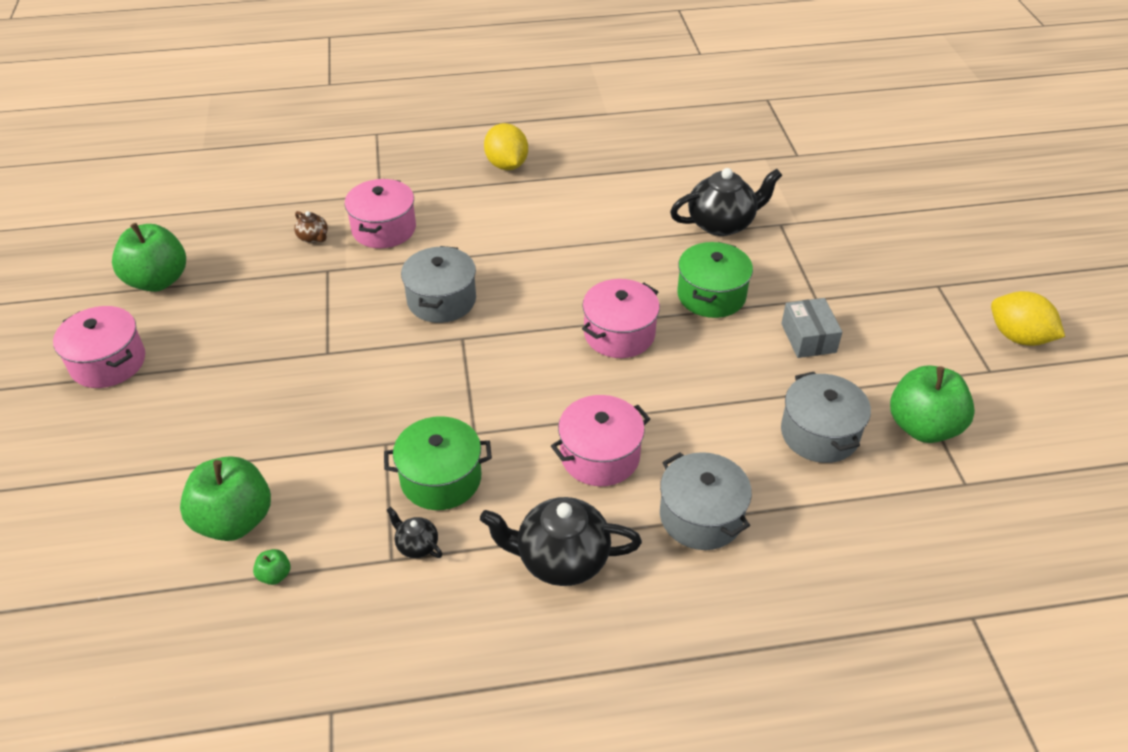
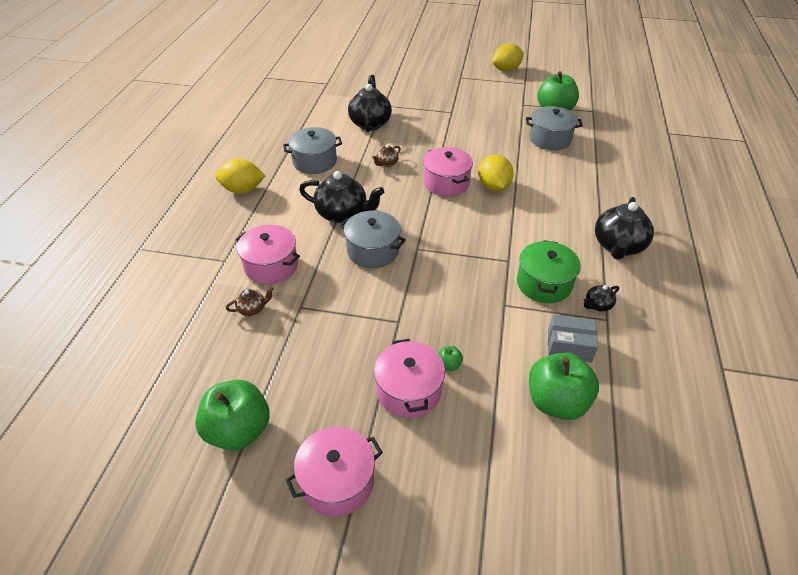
camera: 70 degrees left, 0 degrees up
(275, 575) = (611, 383): green apple -> green apple (449, 365)
(500, 256) = (343, 214): none -> black teapot
(600, 456) = (544, 214): pink pot -> pink pot (408, 390)
(630, 265) = (387, 164): none -> brown teapot
(638, 386) = (493, 186): none -> yellow lemon
(701, 516) = (596, 190): grey pot -> grey pot (314, 161)
(711, 295) = (430, 143): green pot -> none
(808, 338) = (480, 122): grey box -> grey box (569, 346)

